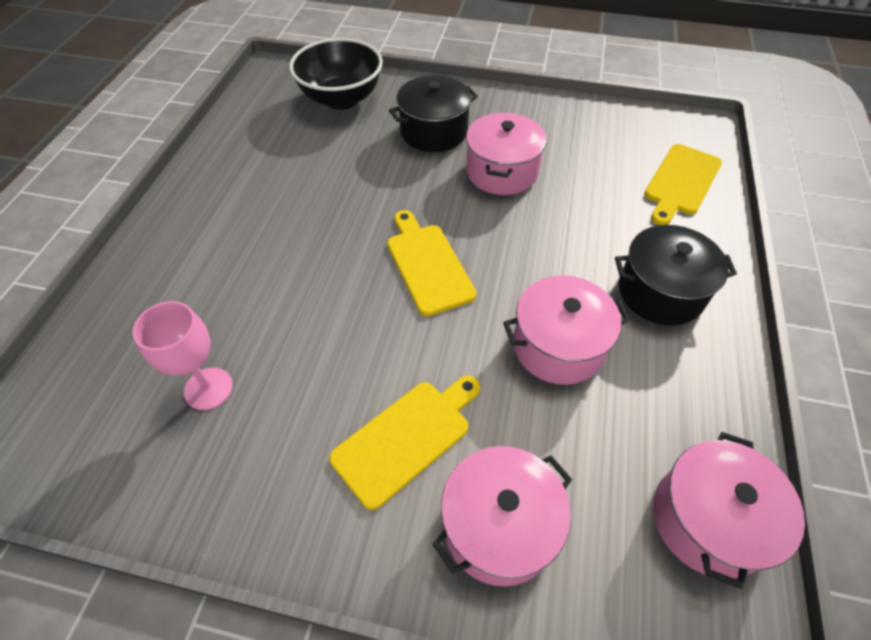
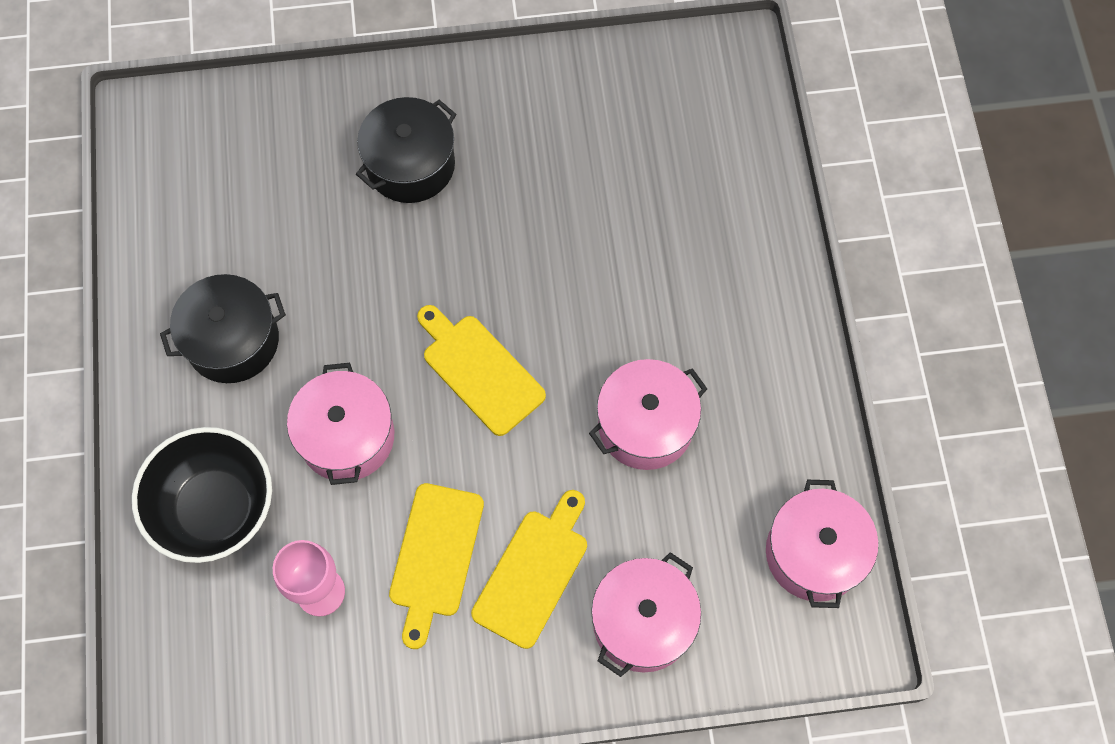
camera: 20 degrees left, 15 degrees up
(341, 99) = (265, 142): black bowl -> black bowl (215, 508)
(501, 172) = (516, 206): pink pot -> pink pot (347, 436)
(660, 292) = (732, 323): black pot -> black pot (233, 341)
(681, 182) = (727, 155): yellow cutting board -> yellow cutting board (435, 556)

